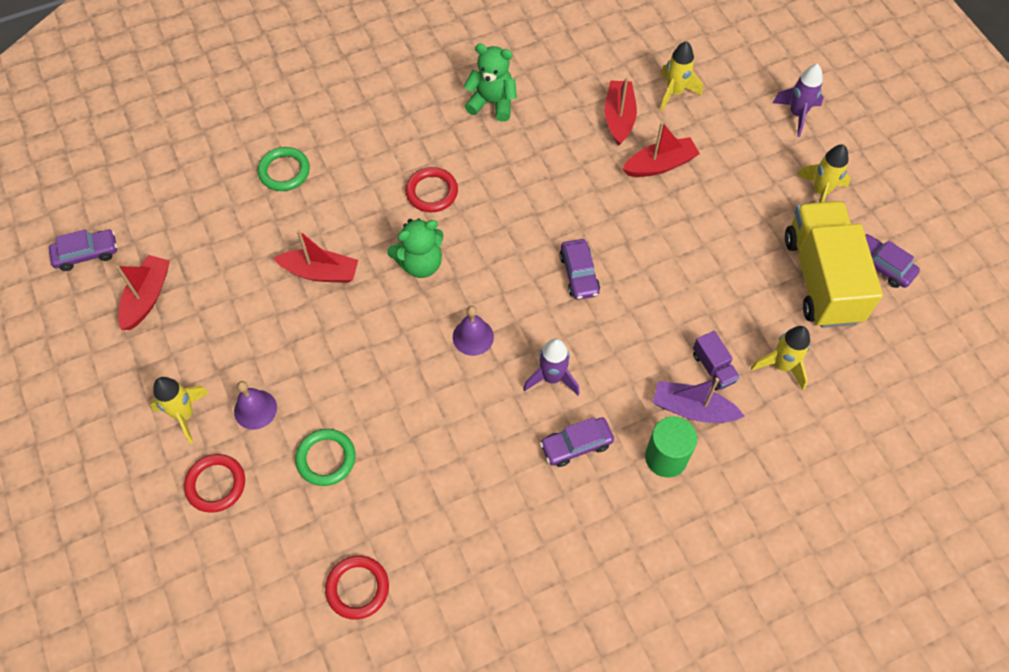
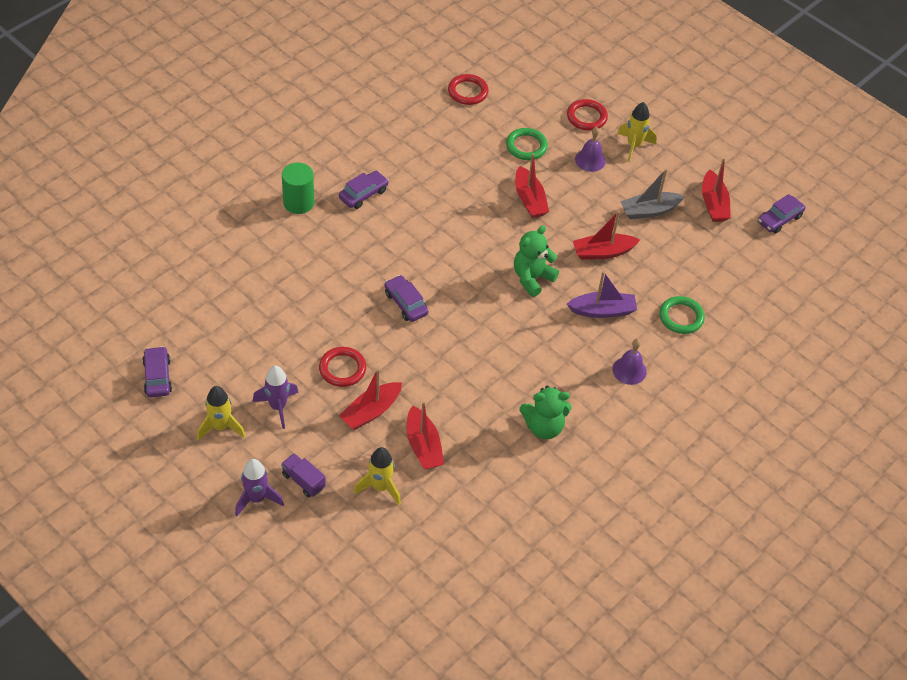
camera: 155 degrees right, 10 degrees down
(230, 311) = (649, 211): none -> grey boat
(367, 371) = (529, 199): none -> red boat
(432, 192) = (553, 334): red ring -> red ring (342, 369)
(473, 337) = (466, 240): purple bell -> purple bell (629, 370)
(552, 378) = (397, 229): purple rocket -> purple rocket (278, 407)
(692, 409) = (288, 235): purple boat -> purple boat (602, 311)
(713, 368) = (280, 265): purple truck -> purple truck (303, 481)
(781, 366) = (228, 280): yellow rocket -> none
(821, 279) = (207, 352): yellow truck -> none
(882, 265) = (157, 377): purple car -> purple car turned 120 degrees counterclockwise

